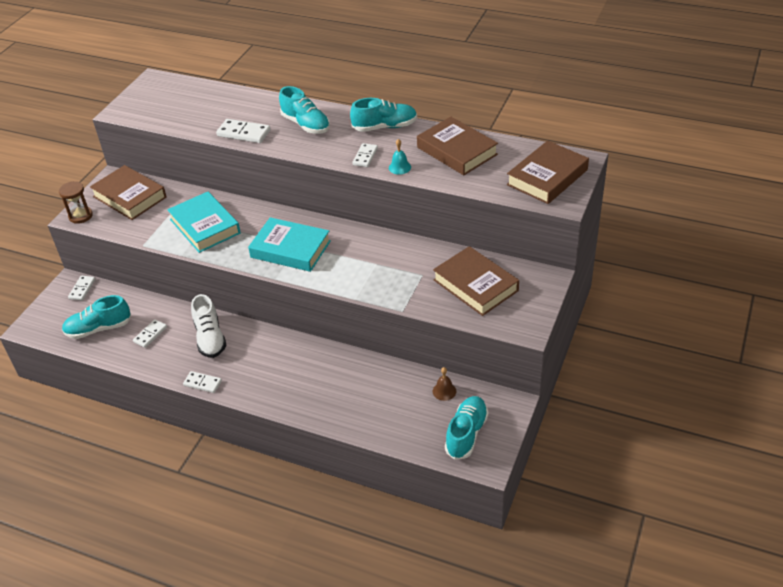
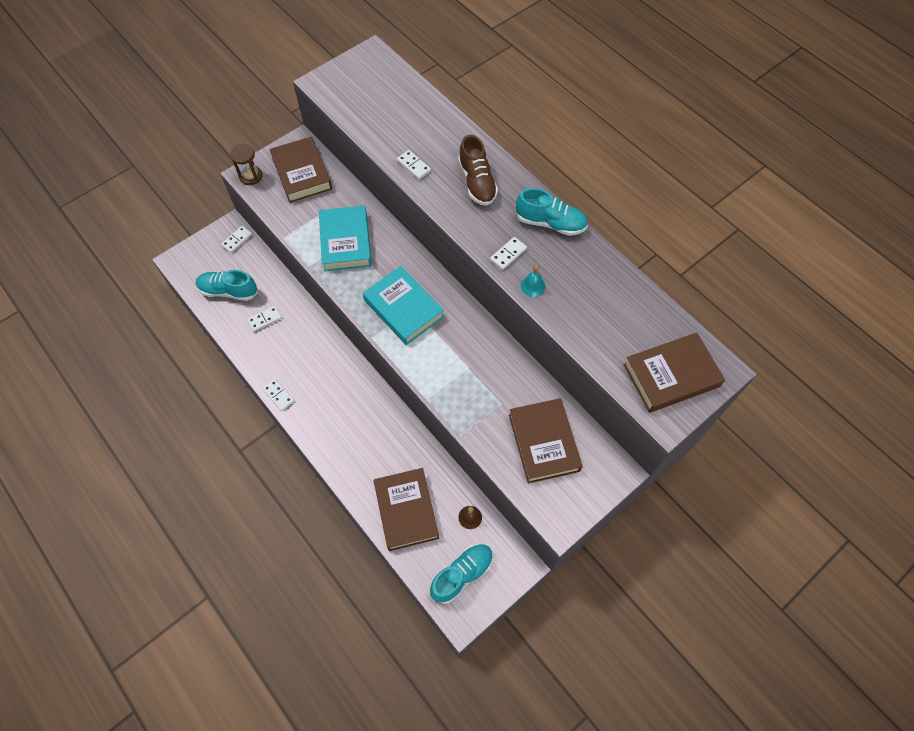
camera: 25 degrees right, 20 degrees up
(210, 338) = (309, 349): white shoe -> none
(244, 133) = (414, 166): white domino -> white domino, size x0.65
(306, 124) = (477, 182): turquoise shoe -> brown shoe
(457, 151) = (602, 292): brown book -> brown book (406, 510)

